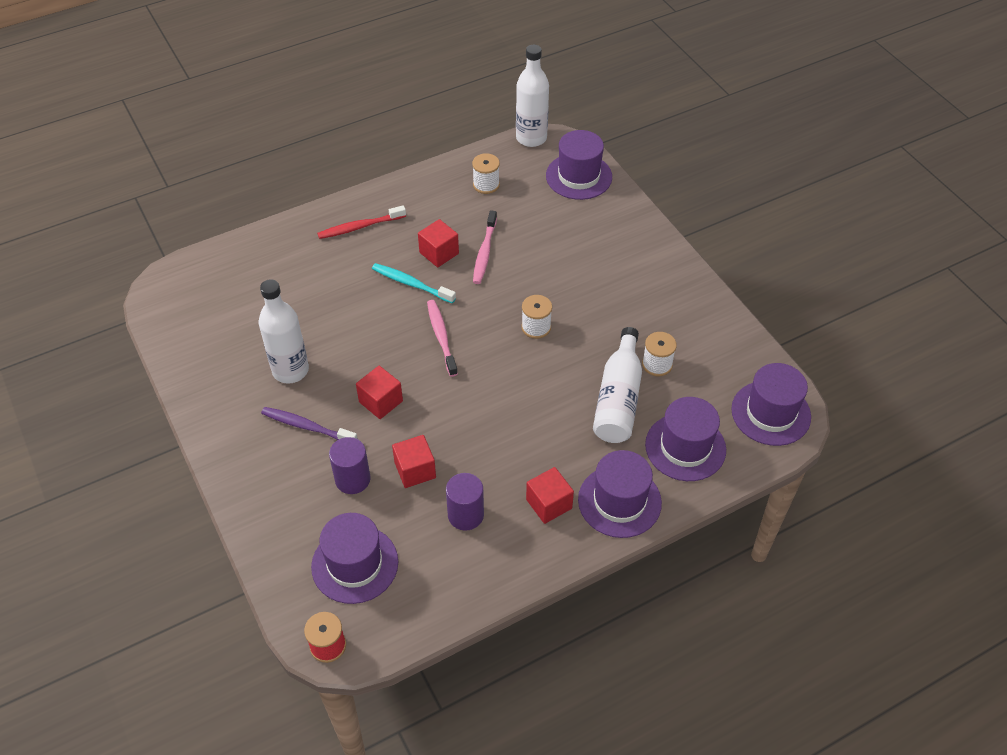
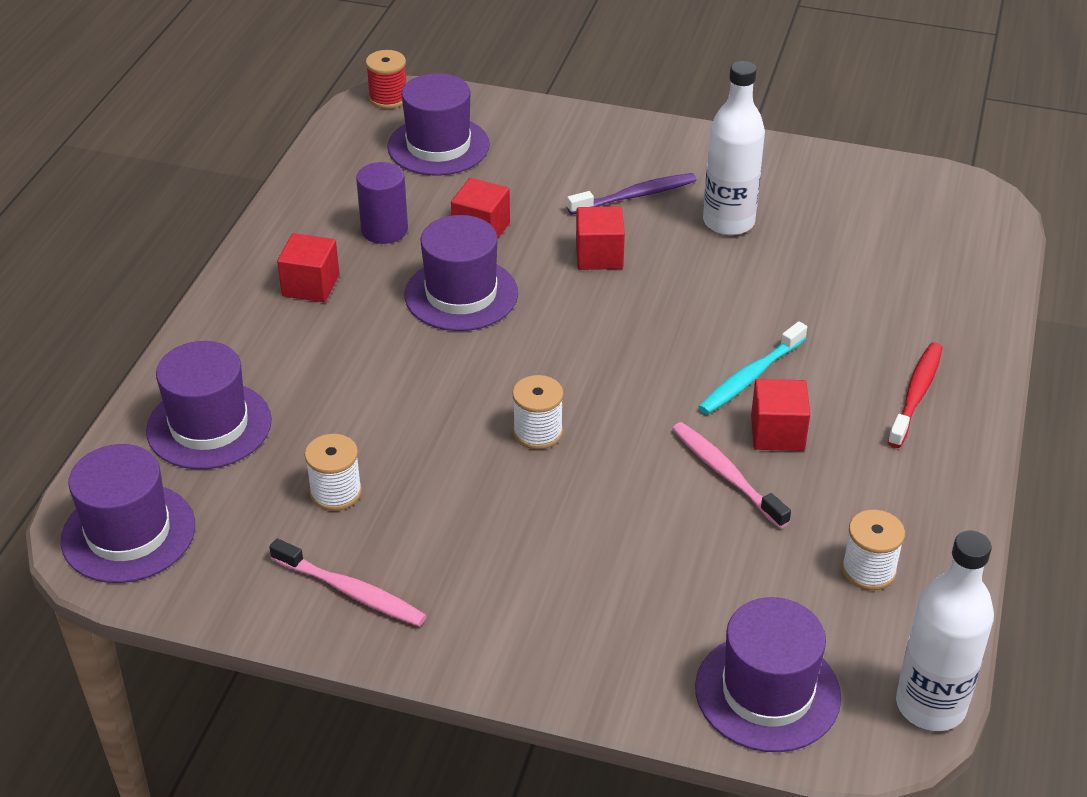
camera: 135 degrees right, 10 degrees down
(352, 479) = (529, 190): purple cylinder -> none
(411, 284) = (750, 377): turquoise toothbrush -> turquoise toothbrush turned 150 degrees clockwise
(441, 337) = (630, 349): pink toothbrush -> pink toothbrush (351, 591)
(618, 398) = (343, 423): white bottle -> none
(619, 501) = (236, 332): purple hat -> purple hat (461, 294)

